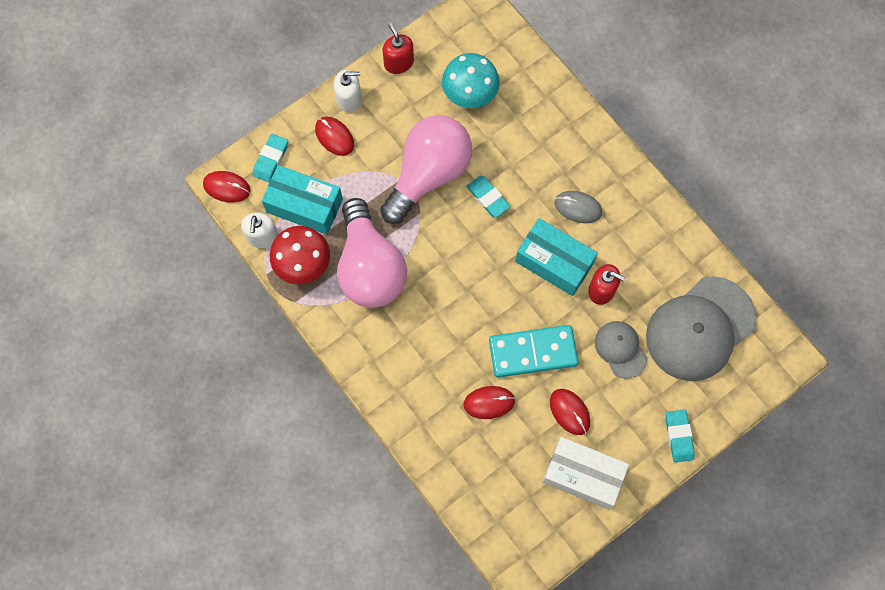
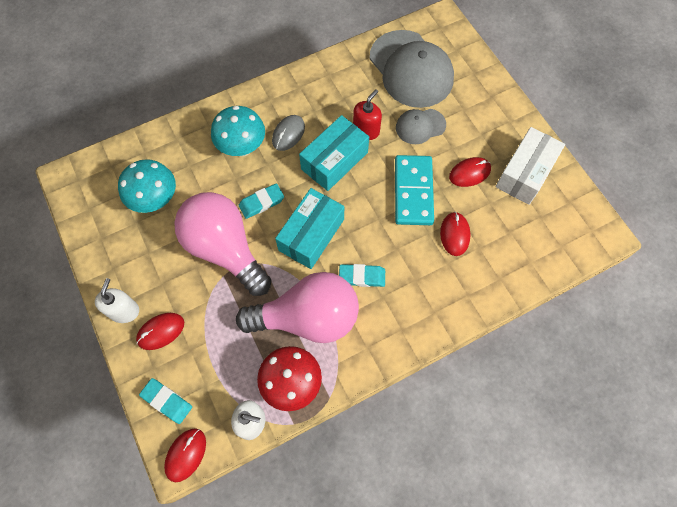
camera: 80 degrees left, 5 degrees down
(304, 206) = (228, 373): turquoise box -> turquoise box (311, 235)
(398, 62) = (100, 257): red soap dispenser -> none
(550, 164) = (242, 148): none -> turquoise mushroom
(679, 436) = (498, 100): turquoise eraser -> turquoise eraser (362, 277)

